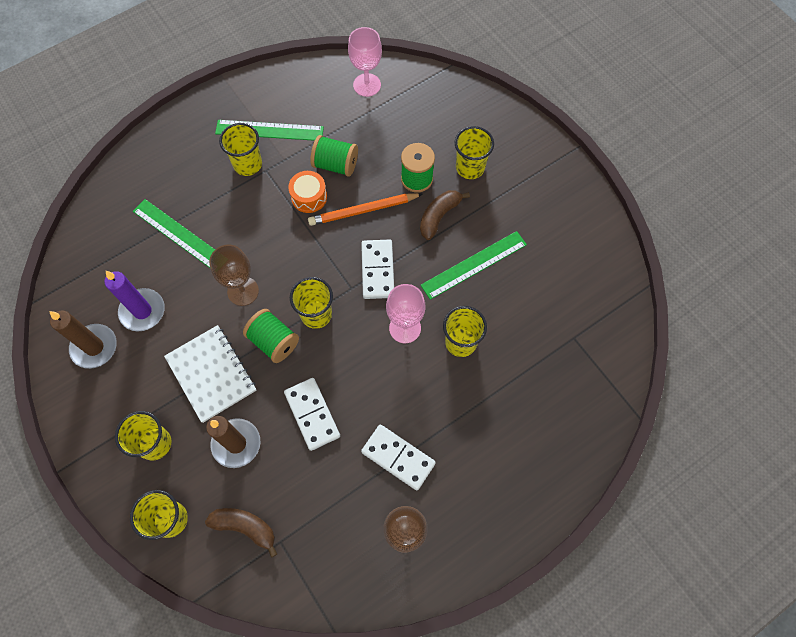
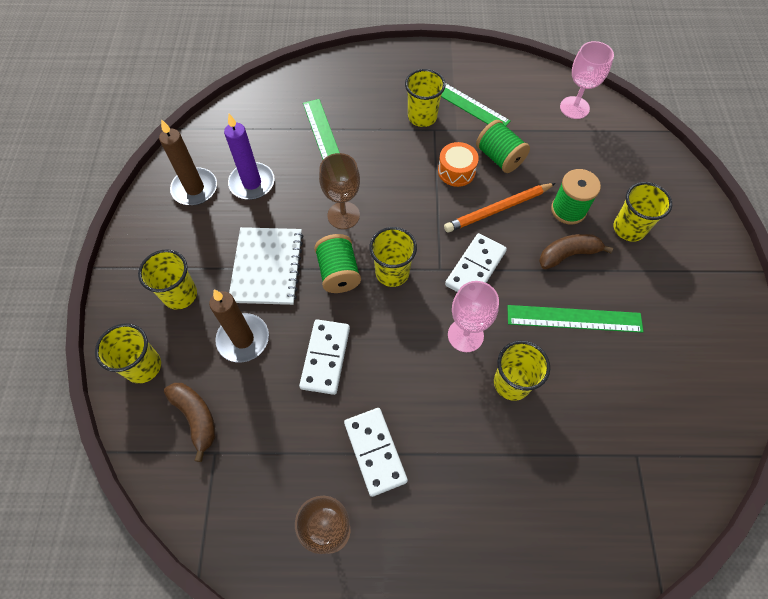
camera: 35 degrees right, 5 degrees down
(363, 210) = (498, 209): orange pencil -> orange pencil turned 45 degrees counterclockwise

